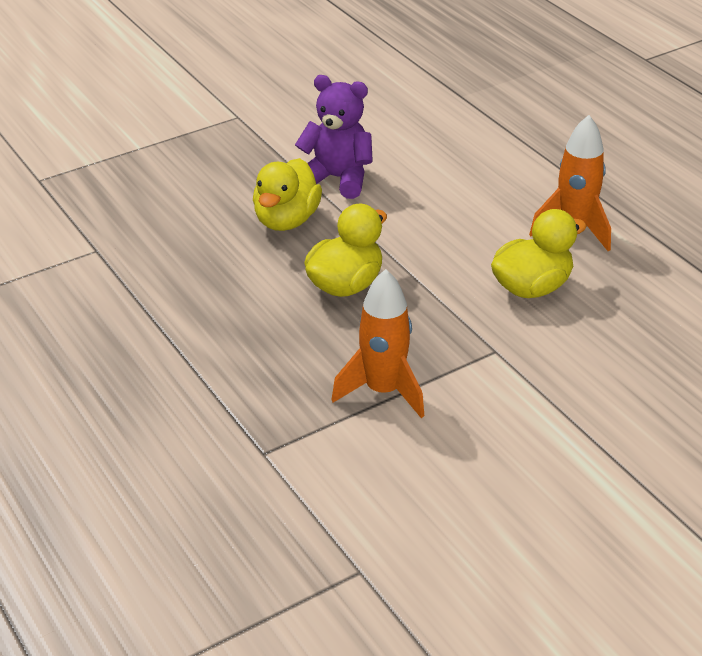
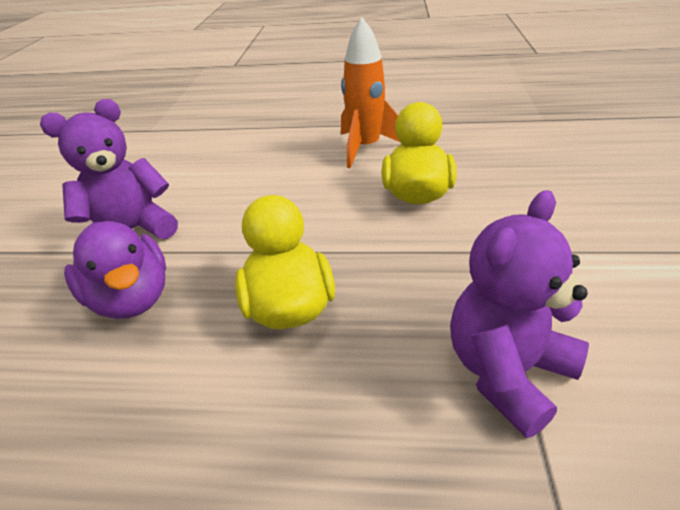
camera: 50 degrees left, 0 degrees up
(286, 220) = (132, 298): yellow duck -> purple duck
(383, 391) = (507, 372): orange rocket -> purple teddy bear

